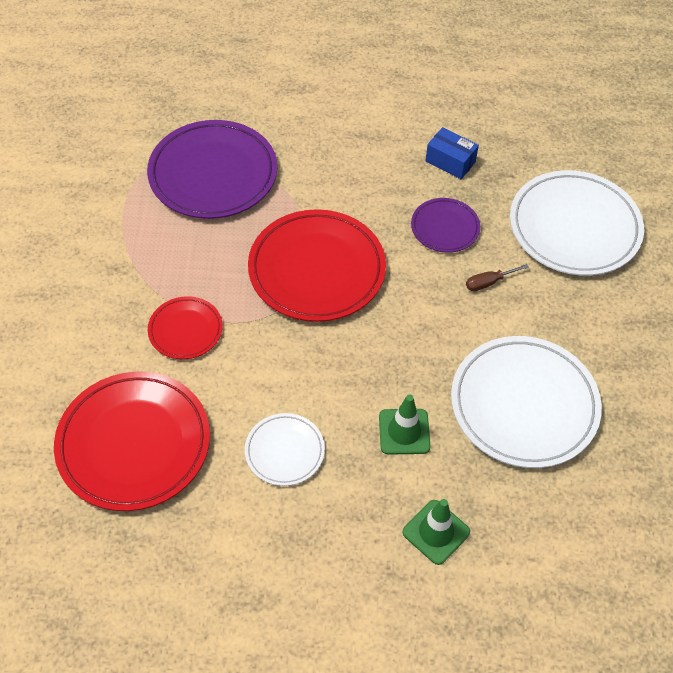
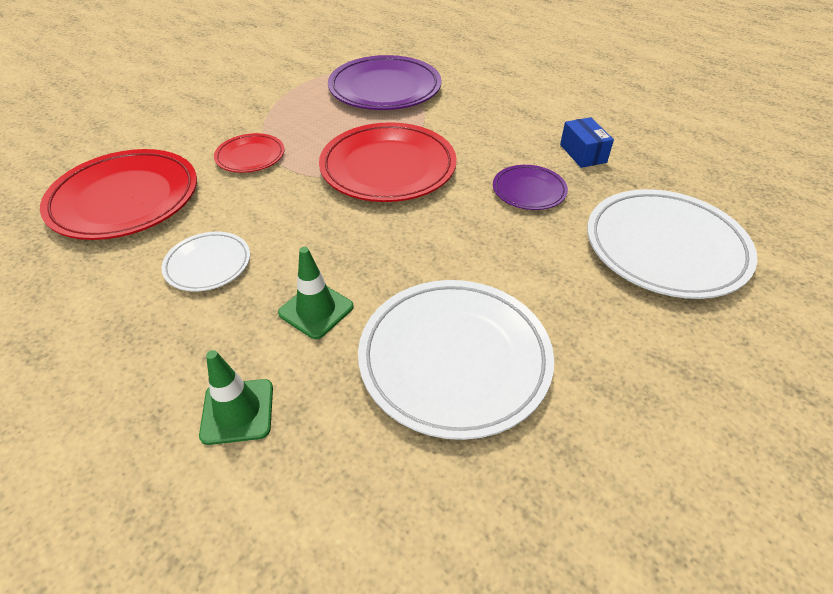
camera: 40 degrees right, 10 degrees down
(488, 282) = (527, 245): brown screwdriver -> none

